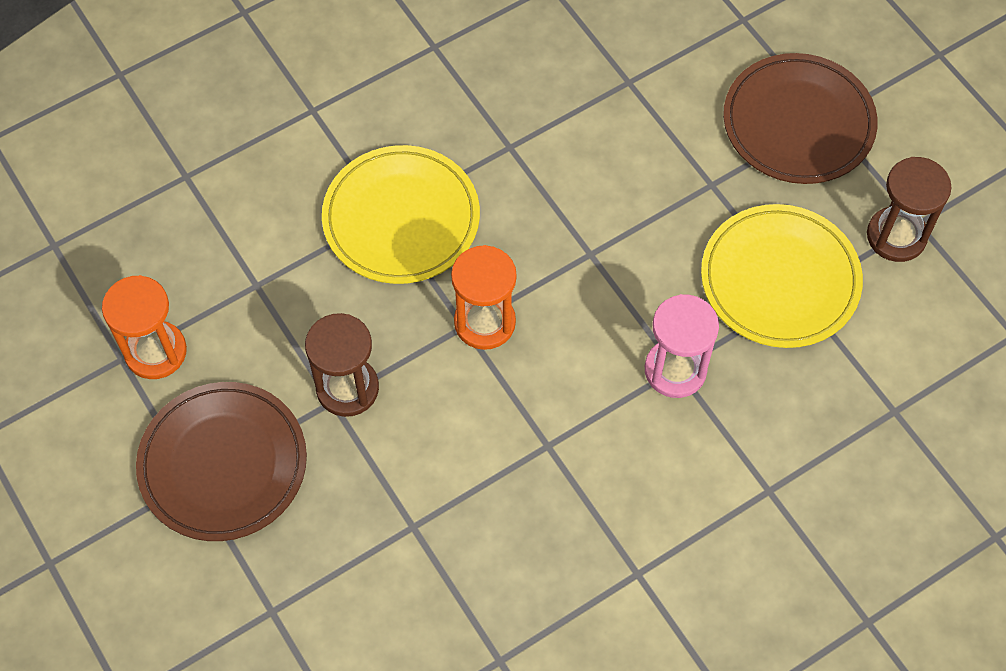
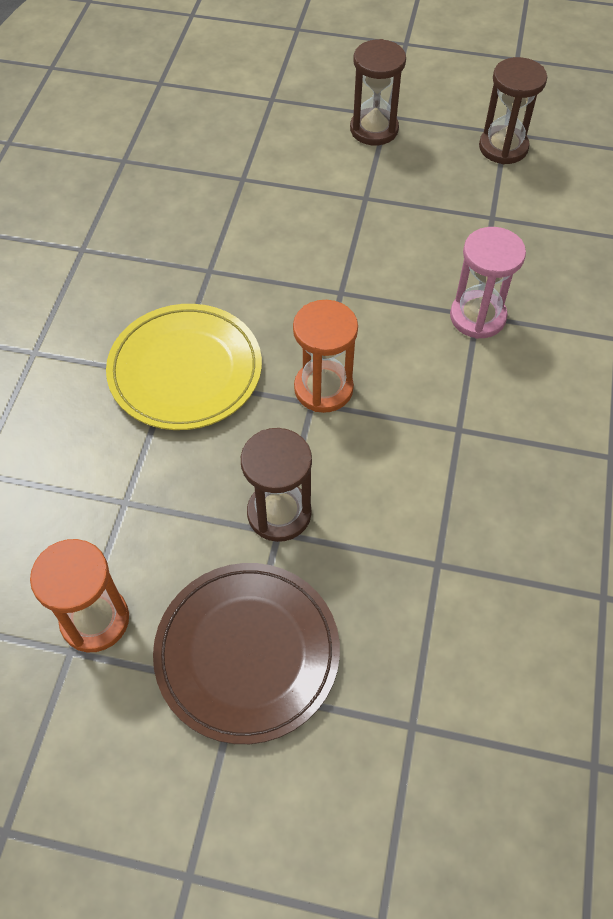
camera: 45 degrees left, 5 degrees down
(780, 280) = (471, 218): yellow plate -> none
(798, 123) = (374, 129): brown plate -> brown hourglass

